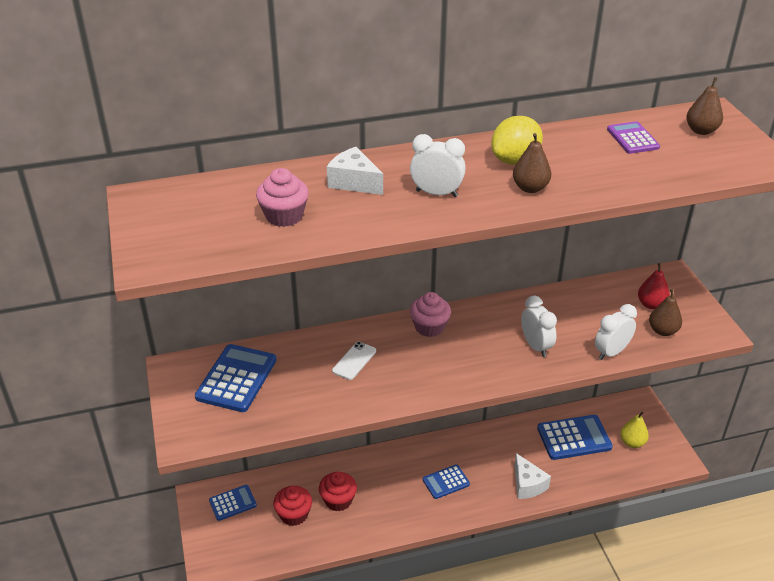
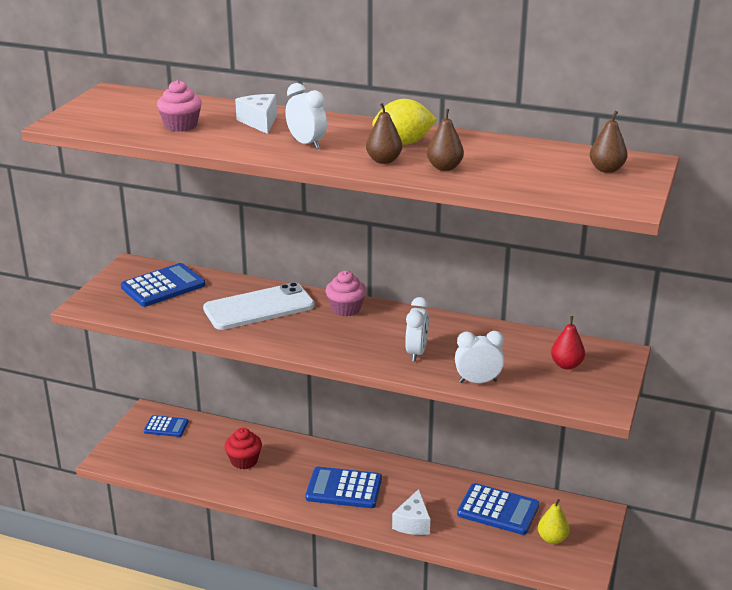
camera: 35 degrees right, 10 degrees down
(294, 514) = (201, 454): red cupcake -> none
(354, 361) = (259, 307): white phone -> white phone, size x2.18
(446, 482) = (344, 489): blue calculator -> blue calculator, size x1.67
(632, 138) = (531, 157): purple calculator -> none
(663, 331) = (549, 386): brown pear -> brown pear (444, 167)

